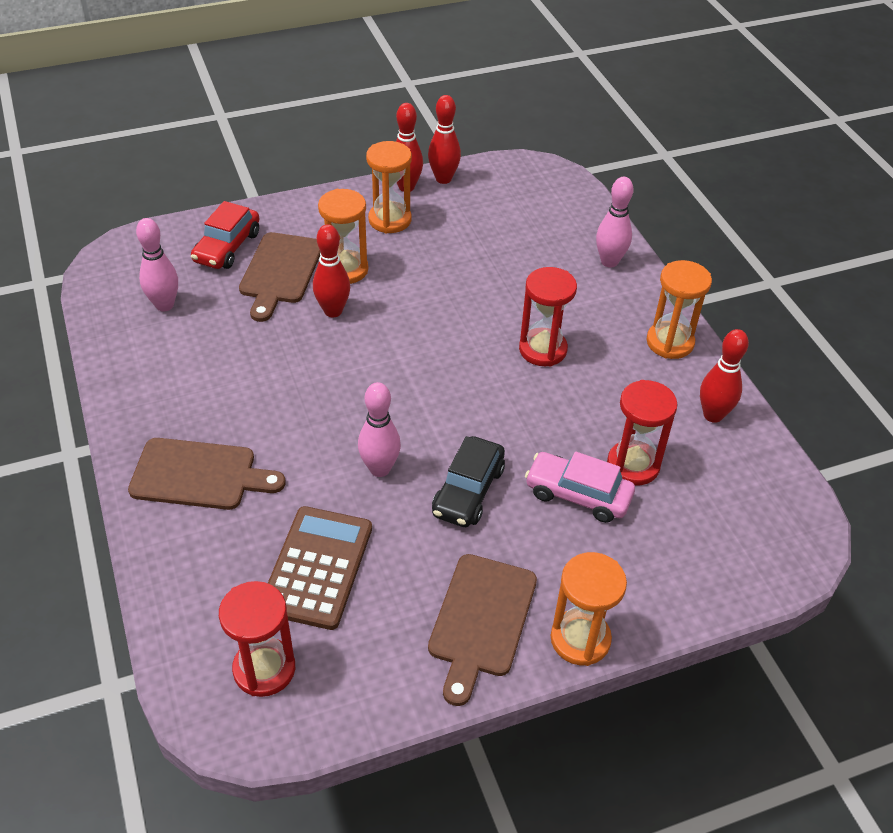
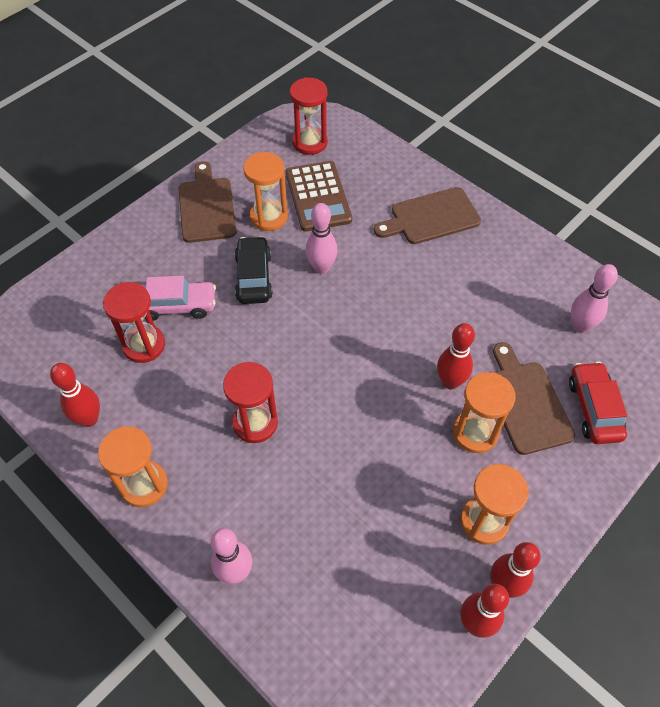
camera: 155 degrees right, 10 degrees up
(580, 639) = (144, 219): orange hourglass -> orange hourglass (268, 217)

